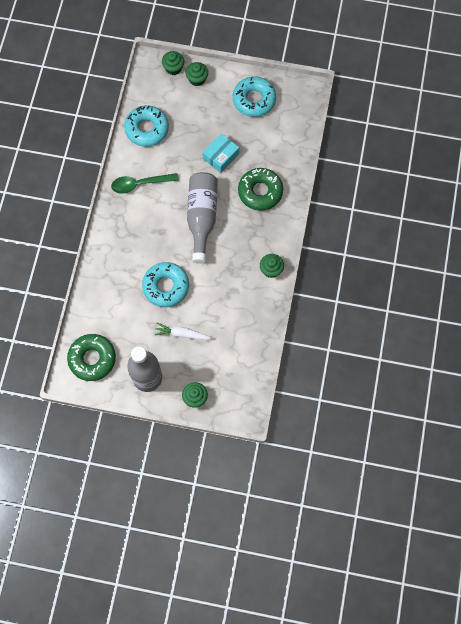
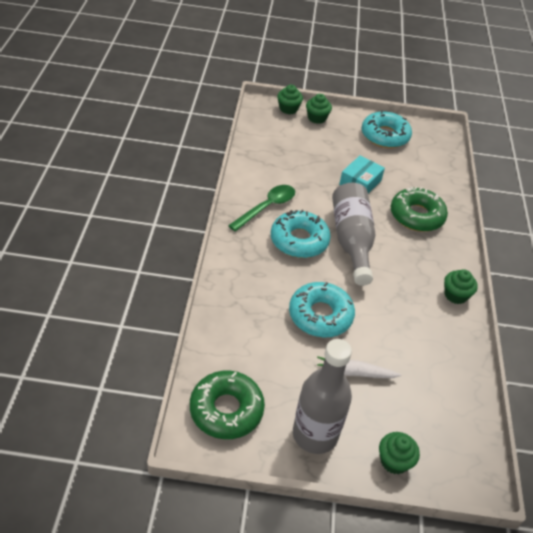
camera: 10 degrees left, 25 degrees down
(140, 184) = (267, 207): green spoon -> green spoon turned 150 degrees clockwise
(147, 129) = (267, 157): turquoise donut -> turquoise donut (299, 240)

